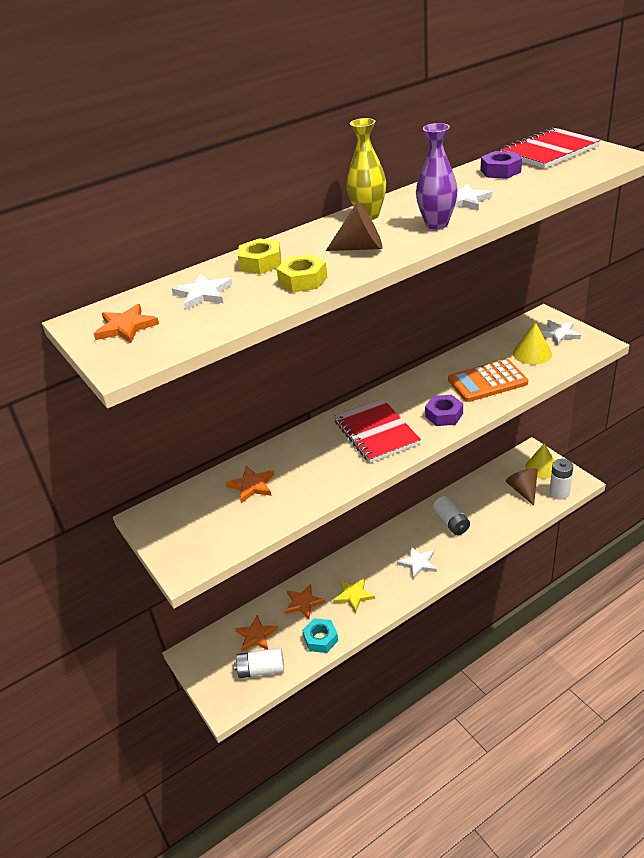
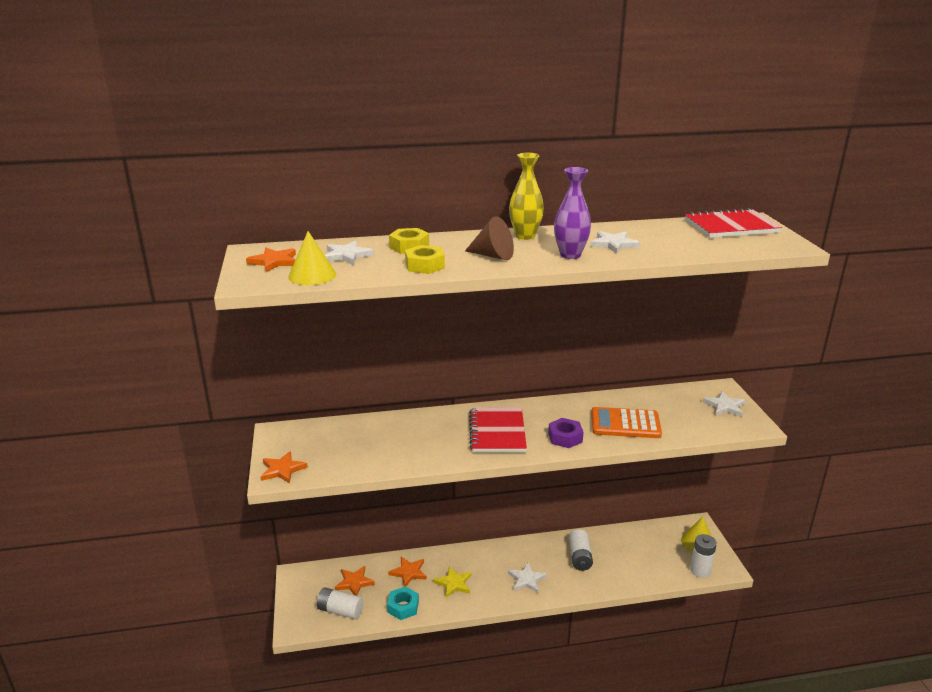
camera: 20 degrees right, 10 degrees down
(252, 485) = (369, 437): orange star -> orange star (282, 469)
(500, 171) = (670, 231): purple nut -> none
(523, 490) = (666, 555): brown cone -> none
(532, 353) = (685, 414): yellow cone -> yellow cone (312, 275)

